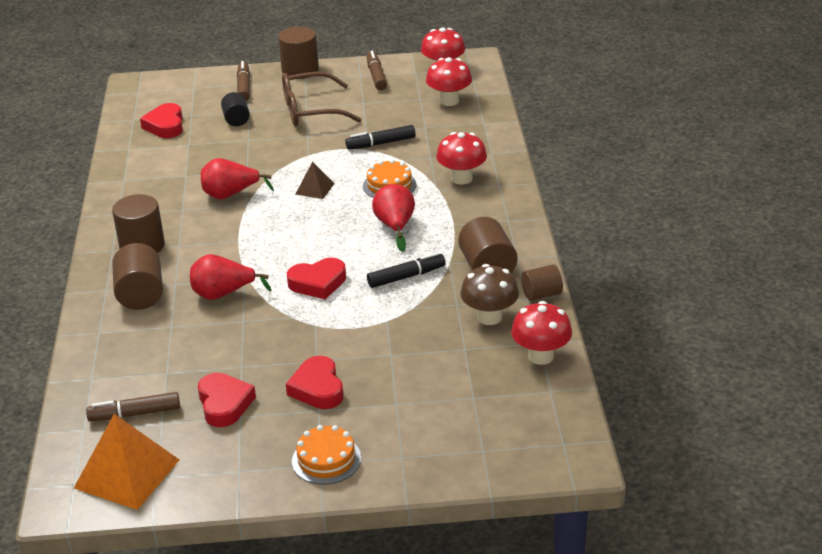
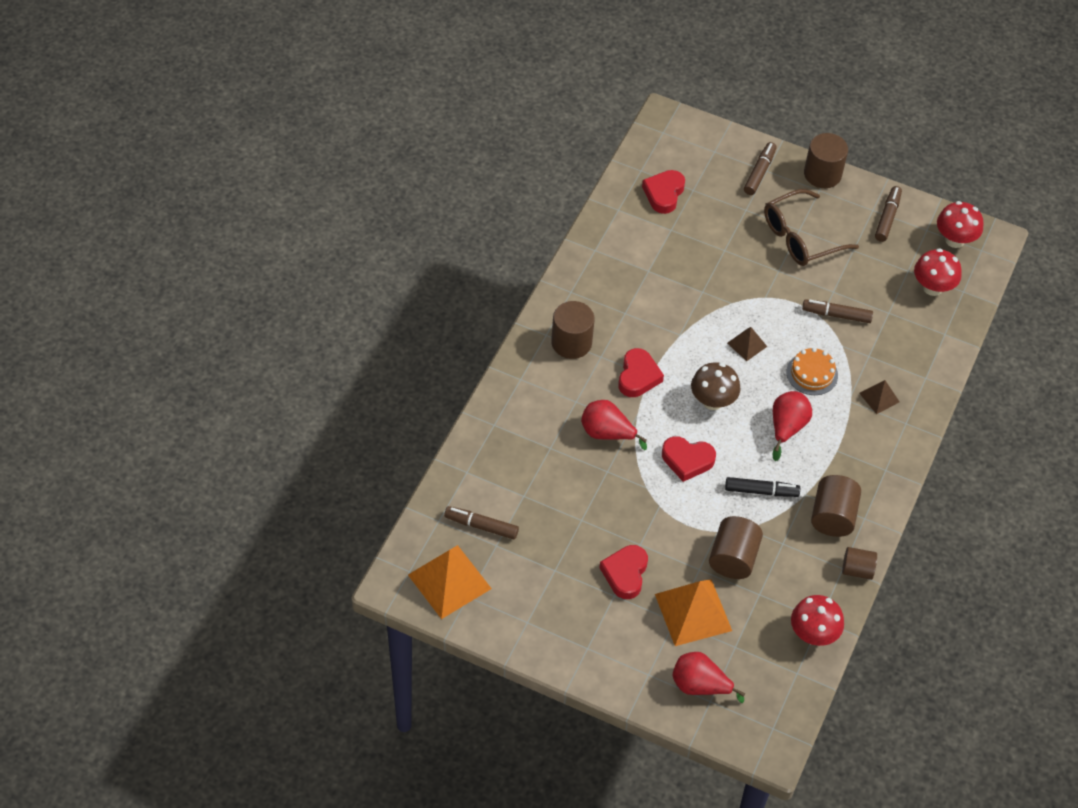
camera: 25 degrees right, 20 degrees up
(141, 295) = (544, 400): brown cylinder -> brown cylinder (733, 558)
(224, 404) = (549, 551): red heart -> red heart (638, 376)
(230, 195) = (673, 316): red pear -> red pear (700, 686)
(236, 120) = (728, 217): black cylinder -> none
(310, 111) = (800, 237): brown glasses -> brown glasses turned 45 degrees counterclockwise
(326, 459) = (593, 646): orange cake -> none
(381, 143) = (836, 315): black marker -> brown marker
(410, 389) = (693, 612): none -> orange pyramid
(462, 178) = (879, 397): red mushroom -> brown pyramid
(489, 317) = (799, 572): brown mushroom -> brown mushroom (712, 401)

